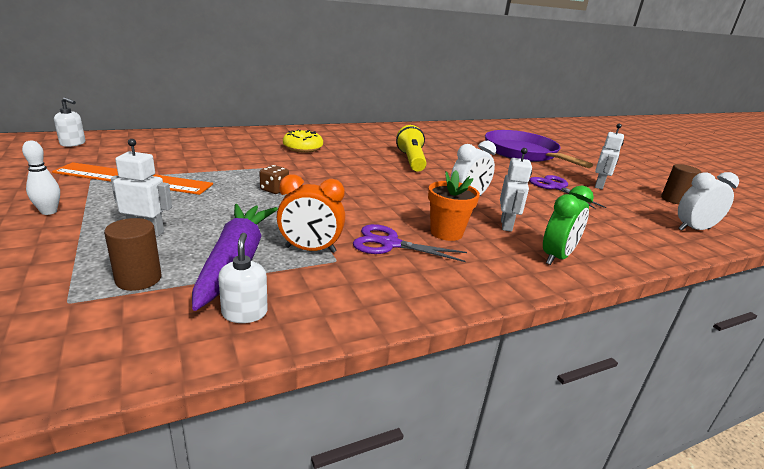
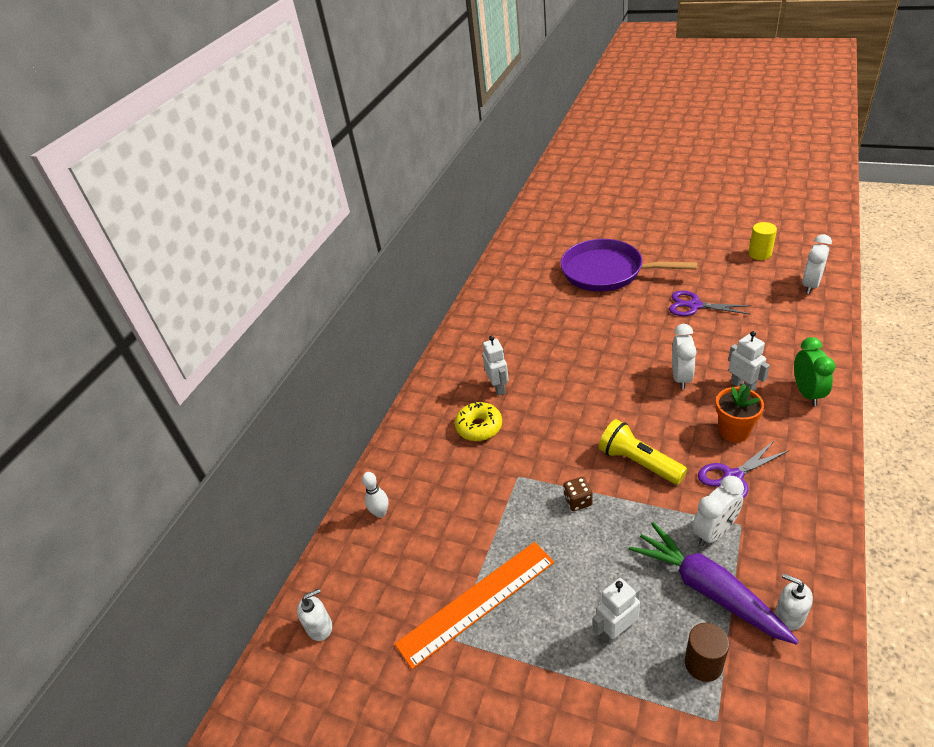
camera: 35 degrees left, 15 degrees up
(49, 212) = (524, 695): white bowling pin -> white bowling pin (380, 513)
(310, 249) = (714, 532): orange clock -> white clock
(411, 160) = (571, 362): yellow flashlight -> yellow flashlight (638, 462)
(599, 185) = (707, 276): white robot -> white robot (498, 387)
(674, 200) = (759, 254): brown cylinder -> yellow cylinder

